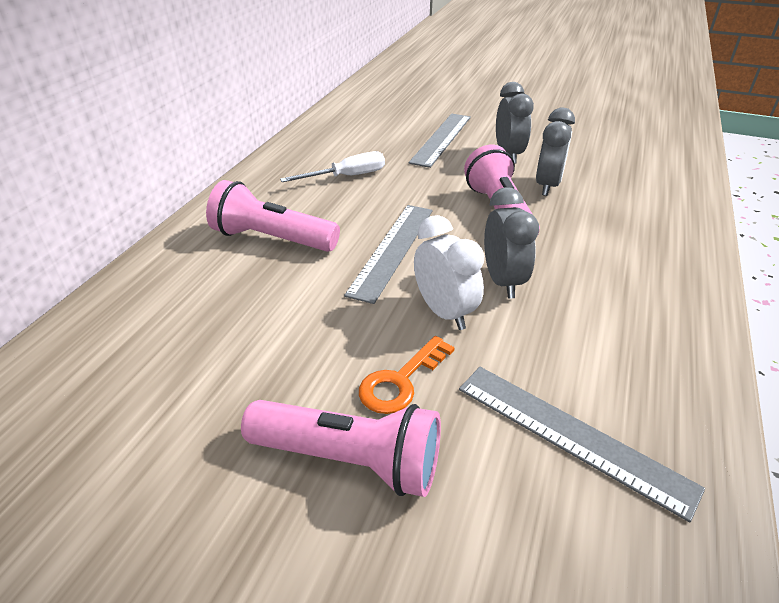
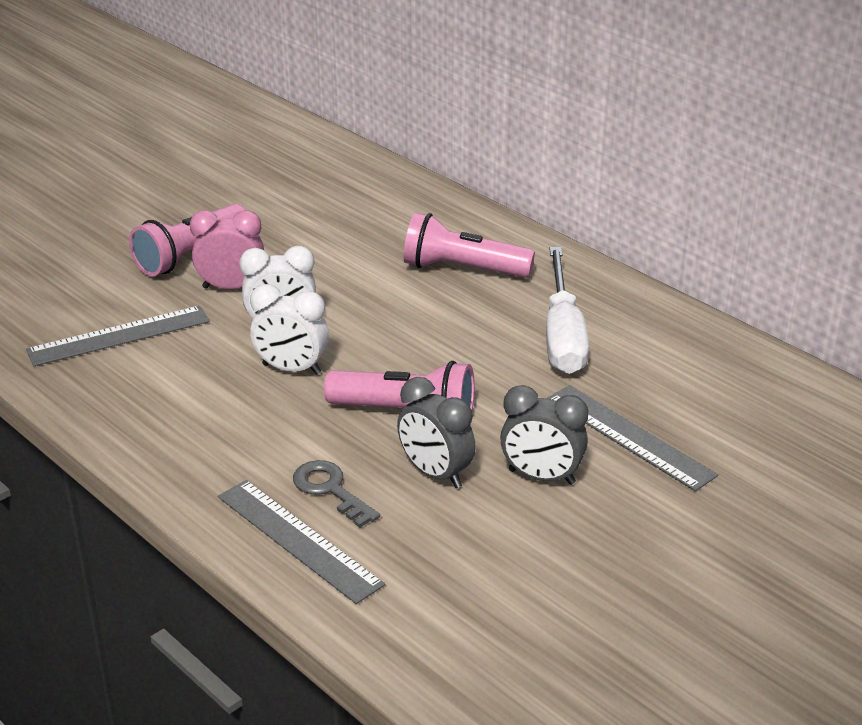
camera: 115 degrees right, 5 degrees down
(272, 239) = (462, 269): pink flashlight -> pink flashlight turned 120 degrees counterclockwise
(347, 176) = (563, 335): white screwdriver -> white screwdriver, size x1.58
(392, 249) = (392, 326): grey ruler -> grey ruler (298, 539)
(400, 381) = (231, 287): orange key -> pink clock
(503, 281) = (291, 369): grey clock -> white clock
(612, 217) = (330, 490): none -> grey key

